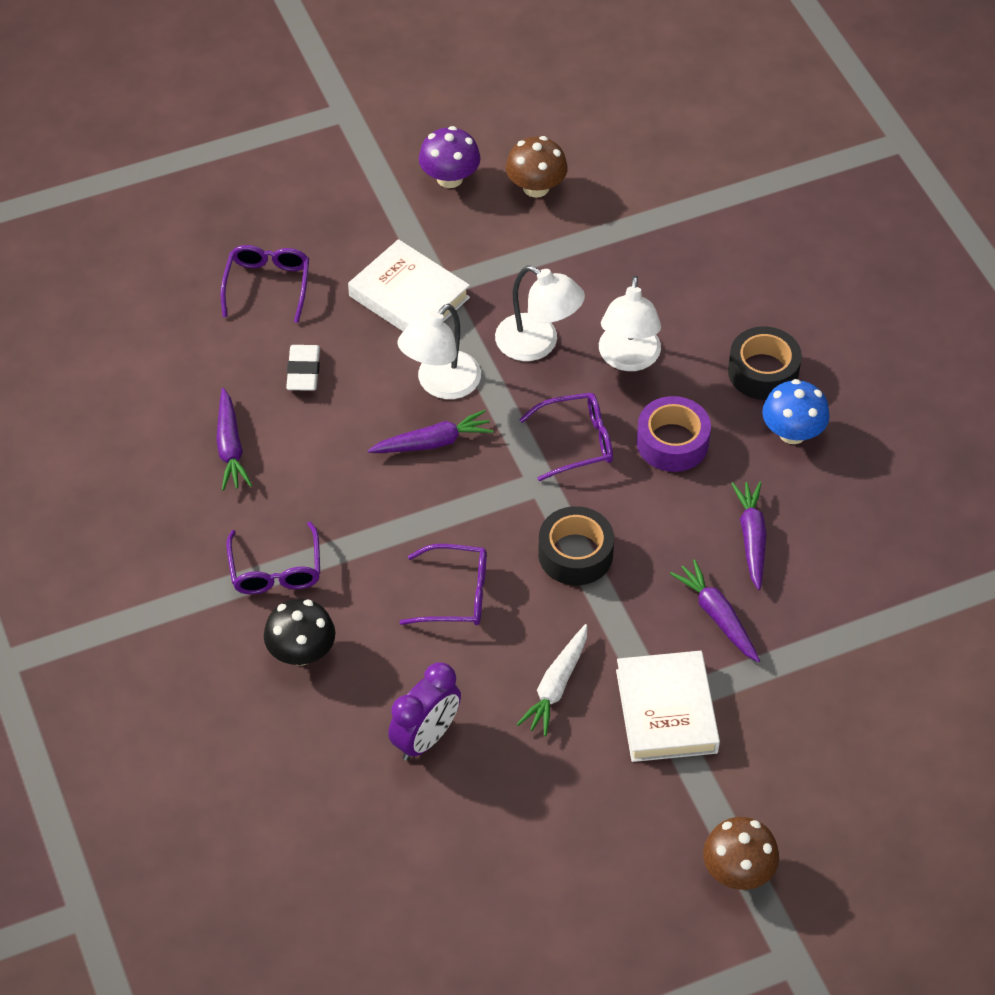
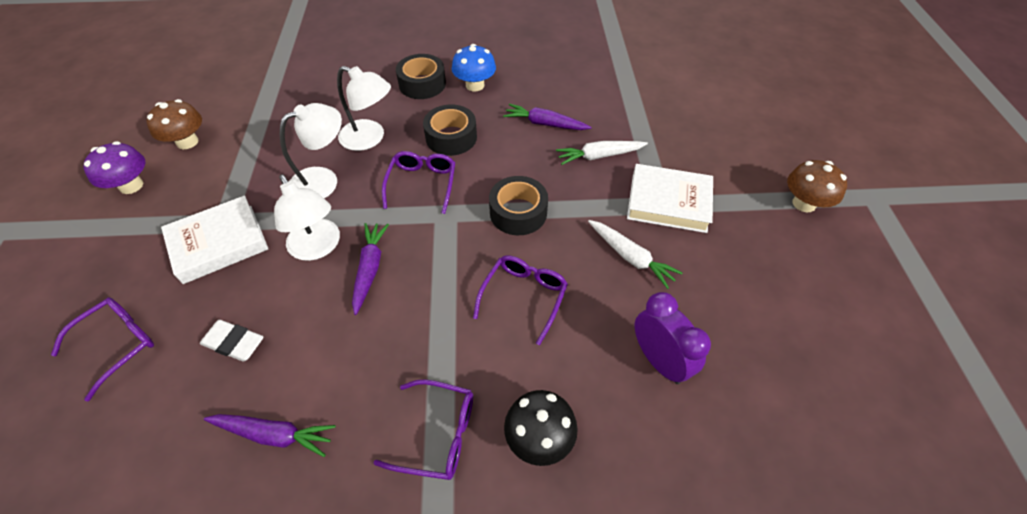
camera: 70 degrees left, 0 degrees up
(267, 285) = (117, 344): purple glasses -> purple glasses turned 105 degrees clockwise
(672, 442) = (451, 137): purple tape -> black tape
(717, 616) = (599, 156): purple carrot -> white carrot

